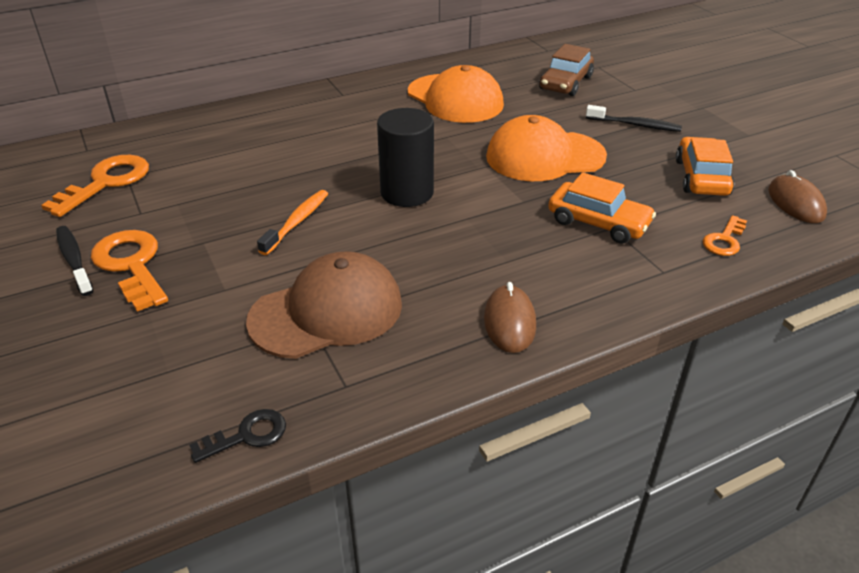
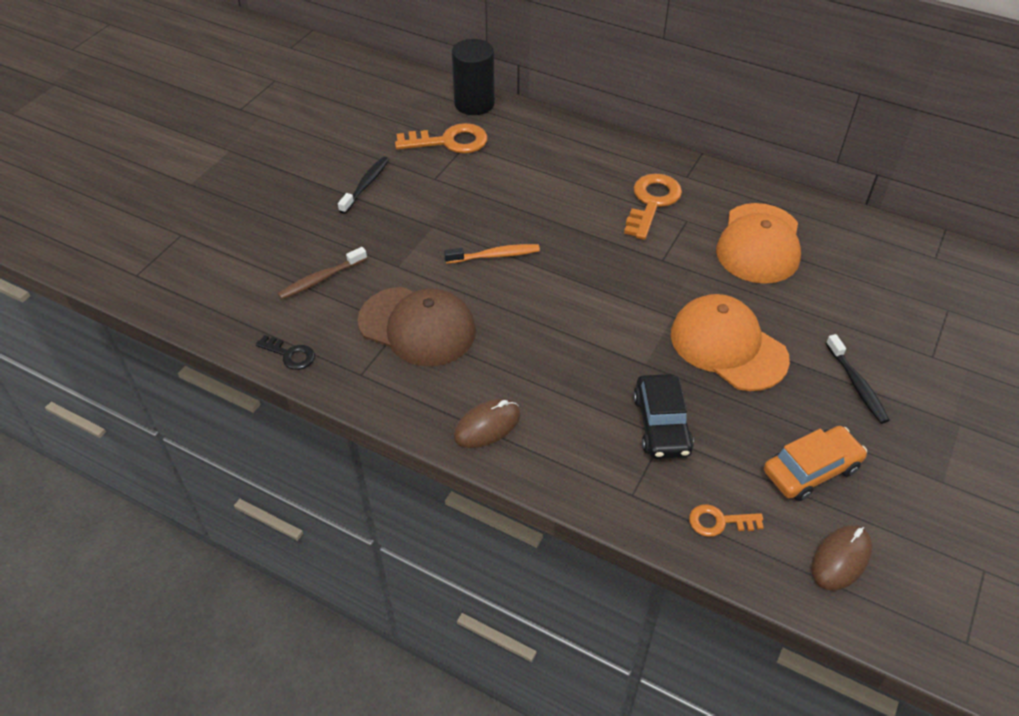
camera: 55 degrees right, 10 degrees up
(131, 265) = (383, 211): orange key -> orange key (652, 202)
(162, 356) = (320, 279): none -> brown toothbrush
(407, 193) = (587, 291): black cylinder -> black cylinder (474, 103)
(566, 83) = (880, 301): brown car -> none
(598, 222) = (661, 424): orange car -> black car

